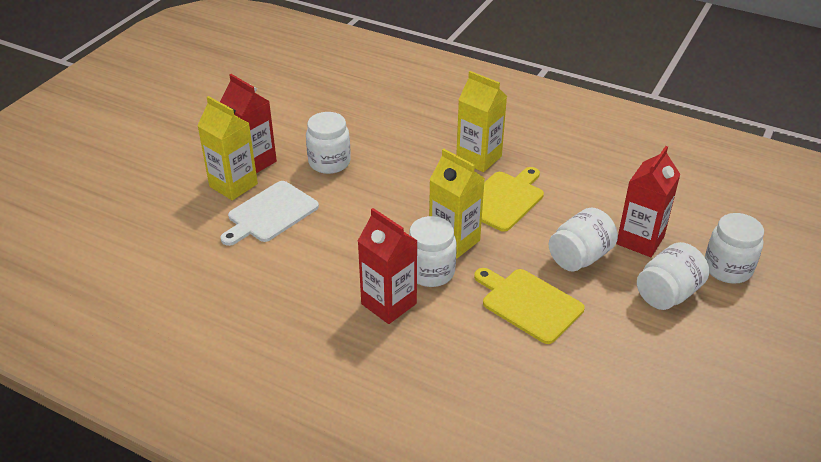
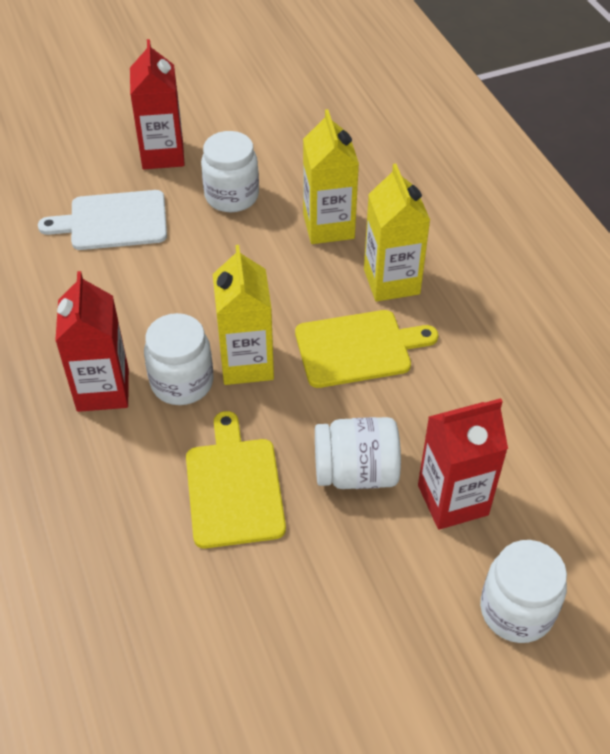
camera: 40 degrees right, 10 degrees up
(233, 185) = (116, 170): yellow carton -> yellow carton (328, 226)
(667, 294) = (400, 587): white jar -> none

